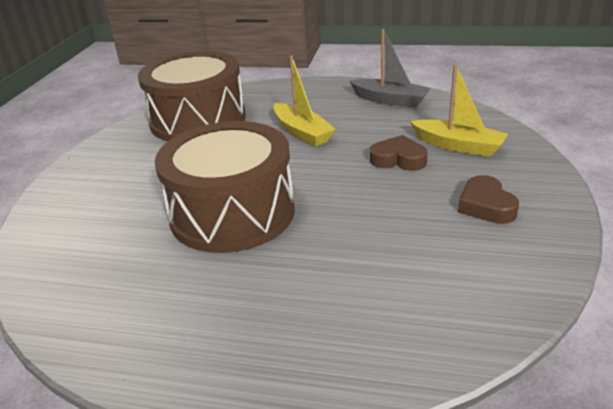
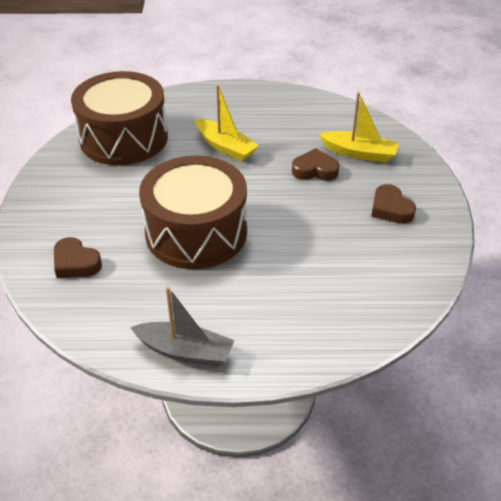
camera: 15 degrees left, 10 degrees up
(81, 233) = (76, 263): none -> brown heart
(390, 100) = (292, 106): grey boat -> grey boat (185, 351)

